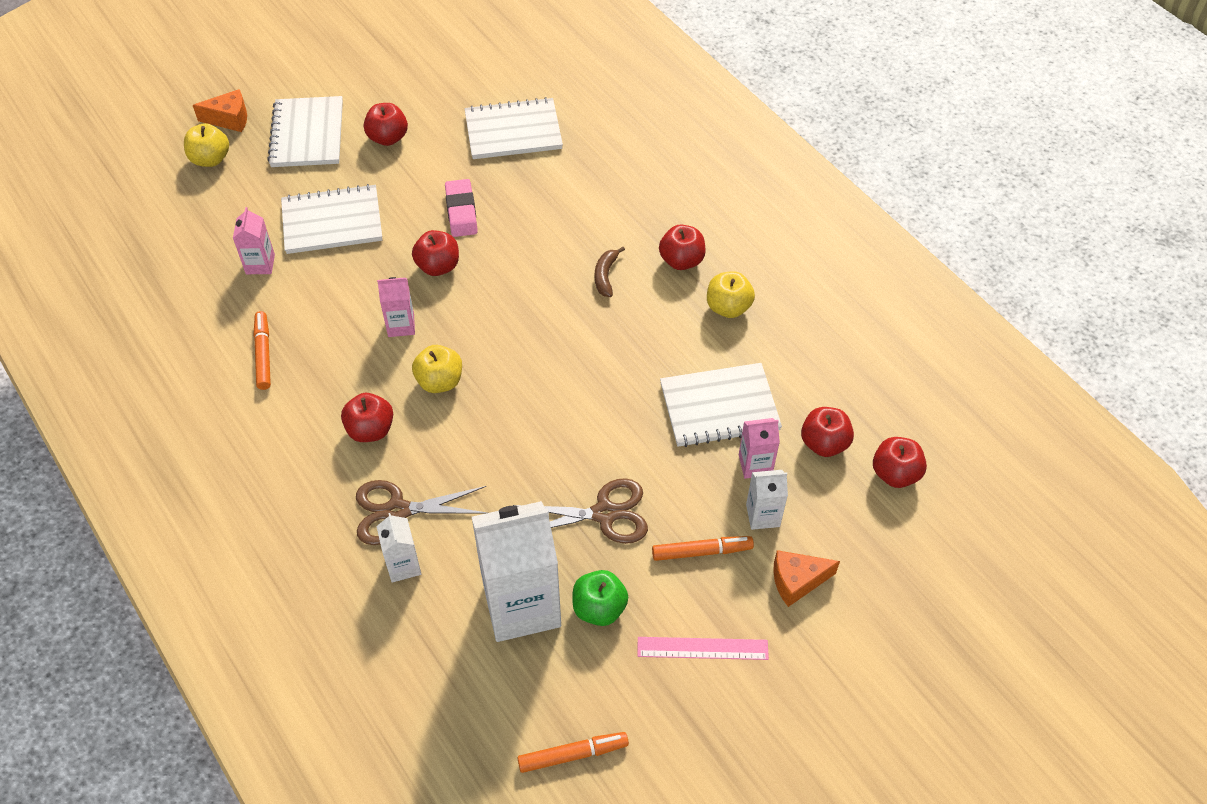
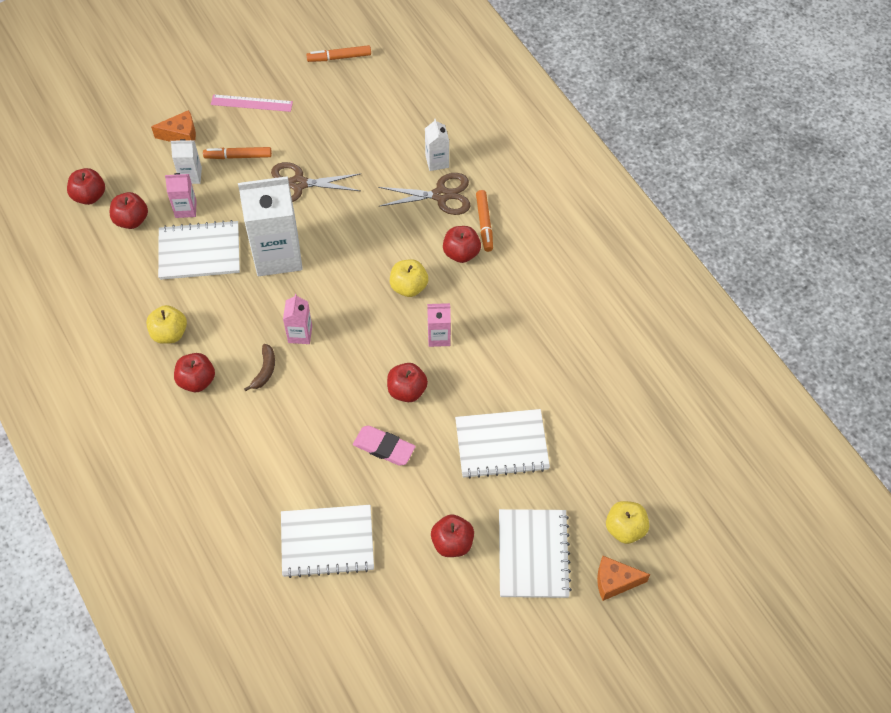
camera: 175 degrees left, 5 degrees up
(260, 264) = (561, 404): pink carton -> pink carton (300, 334)
(263, 354) = (548, 319): orange marker -> orange marker (484, 224)
(461, 211) = (384, 447): pink eraser -> pink eraser turned 60 degrees counterclockwise
(522, 605) = (361, 133): white carton -> white carton (277, 255)
(599, 608) = (312, 128): green apple -> none

